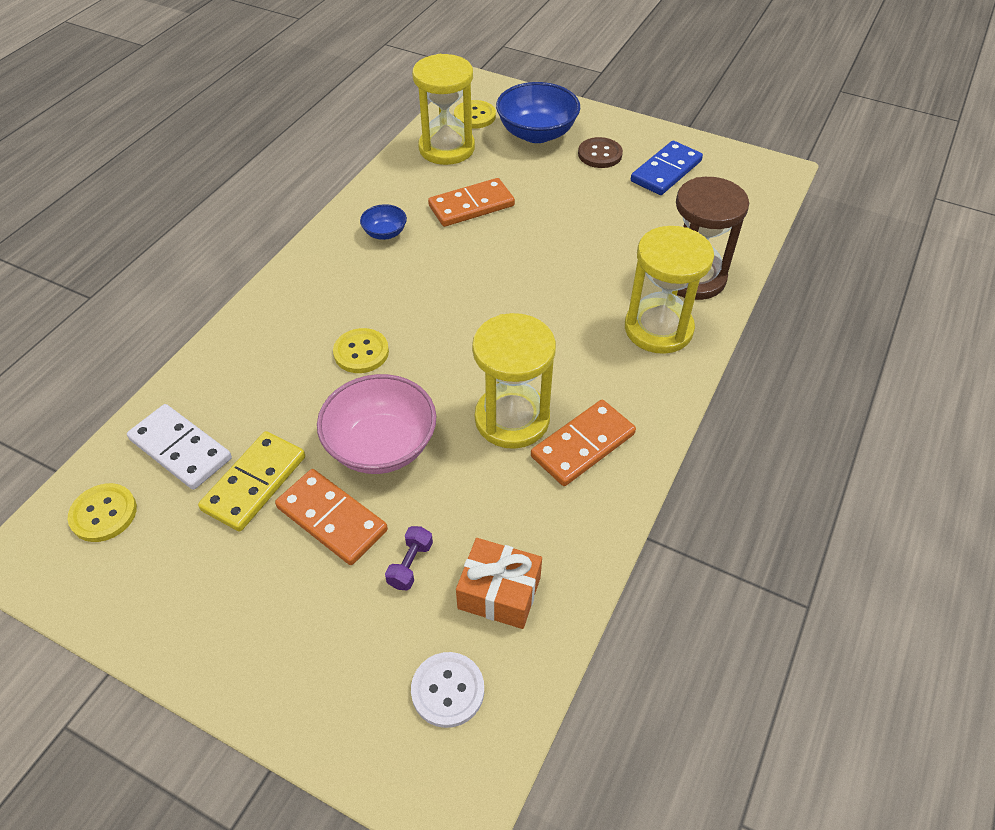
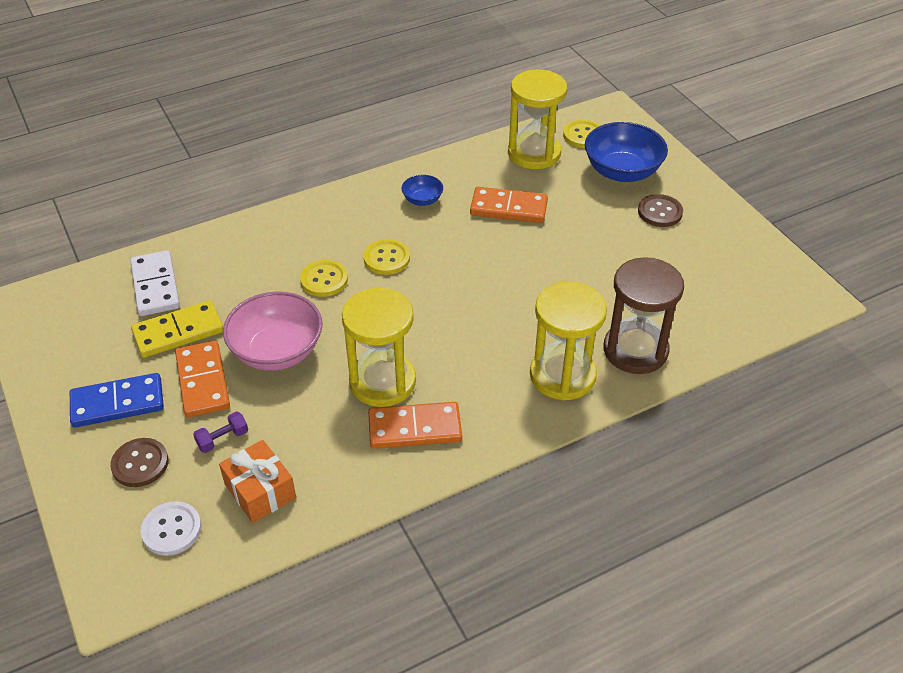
camera: 35 degrees right, 5 degrees down
(103, 514) = (80, 303): yellow button -> yellow button (386, 258)
(346, 644) = (140, 464): none -> brown button
(666, 171) = (705, 252): blue domino -> blue domino (117, 403)

